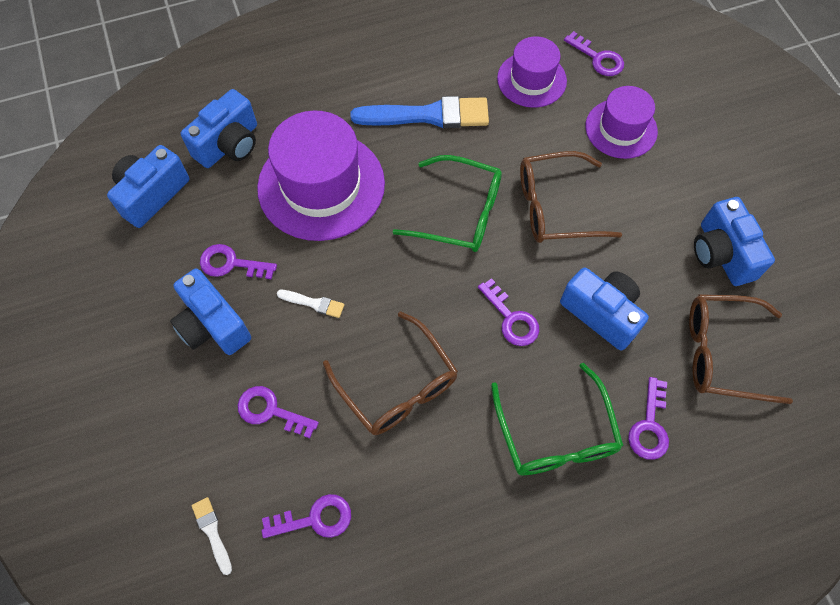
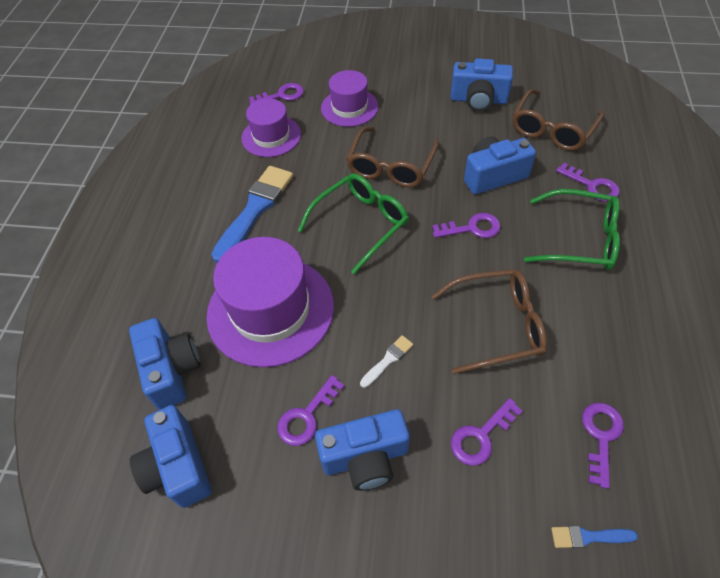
camera: 60 degrees left, 10 degrees down
(212, 532) = (589, 537): white brush -> blue brush

